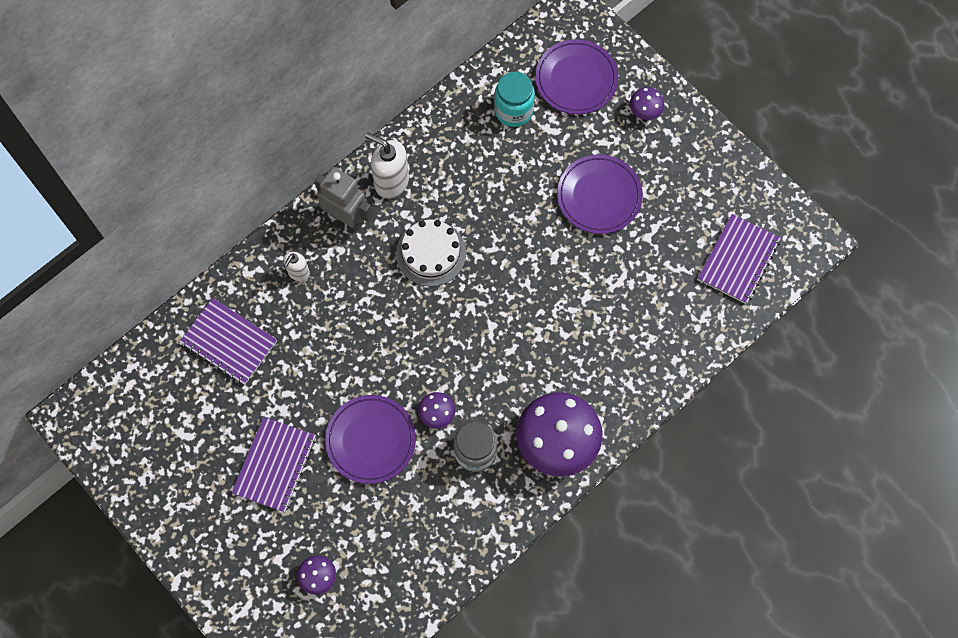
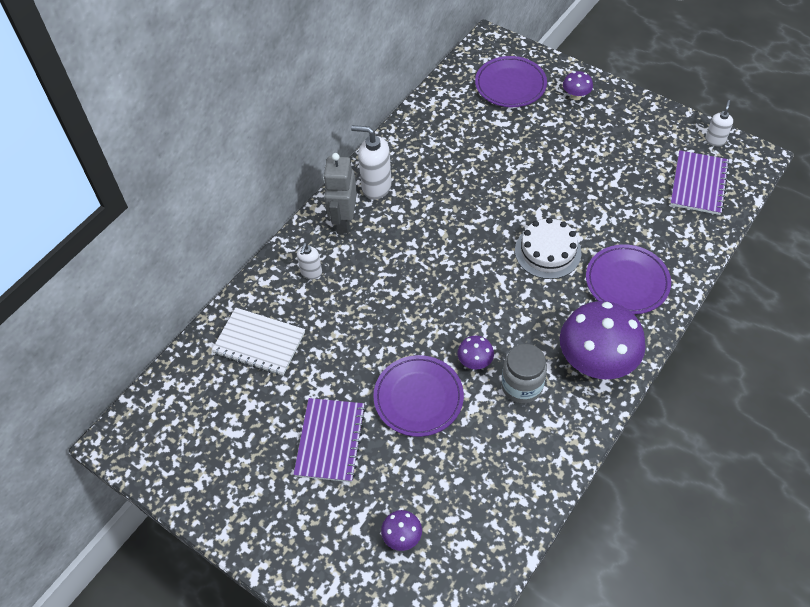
camera: 10 degrees left, 15 degrees down
(229, 342) = (259, 343): purple notebook -> white notebook
(347, 218) = (344, 221): grey robot -> grey robot turned 105 degrees counterclockwise
(431, 253) = (428, 233): white cake -> white cake (547, 251)
(513, 110) = (465, 116): turquoise jar -> none
(599, 196) = (560, 162): purple plate -> purple plate (627, 282)
(778, 208) = (715, 140): none -> white soap dispenser

